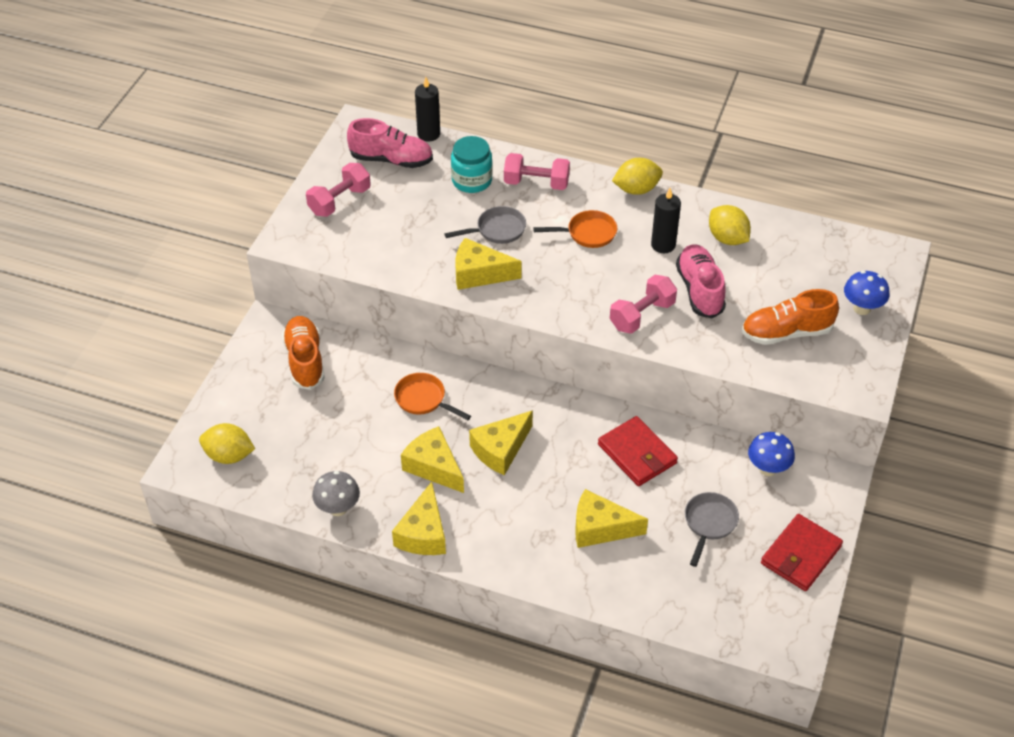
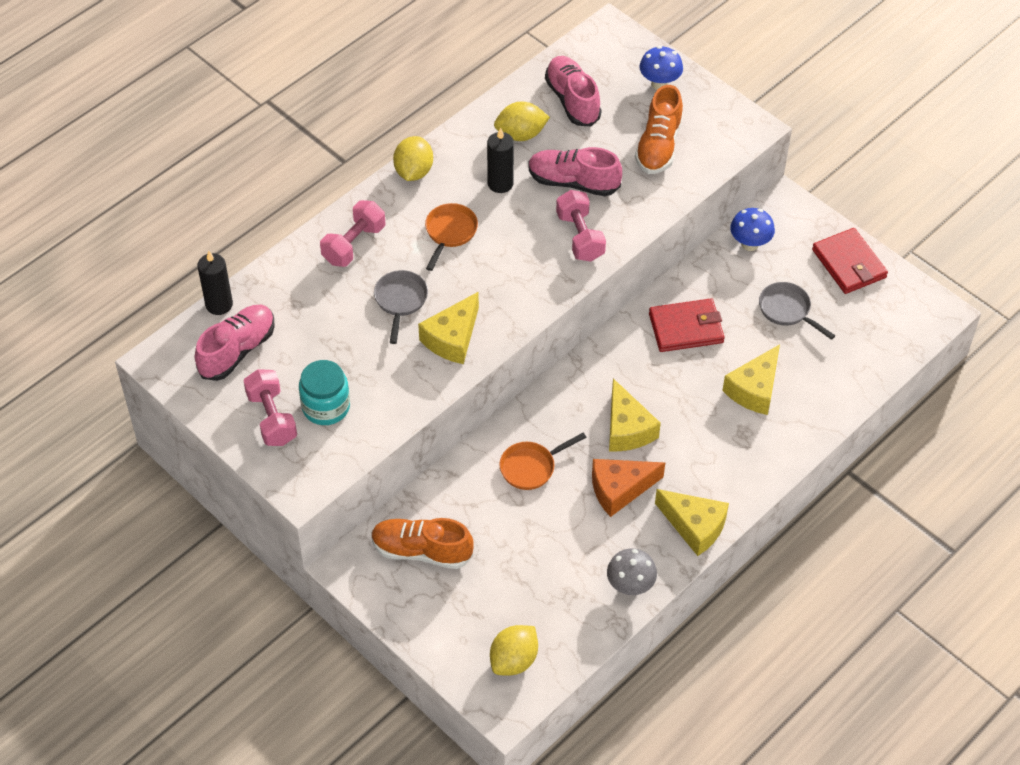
camera: 65 degrees left, 5 degrees up
(433, 467) = (620, 489): yellow cheese -> orange cheese
(472, 180) = (315, 294): turquoise jar -> turquoise jar (326, 407)
(793, 257) = (572, 100): none -> pink shoe

